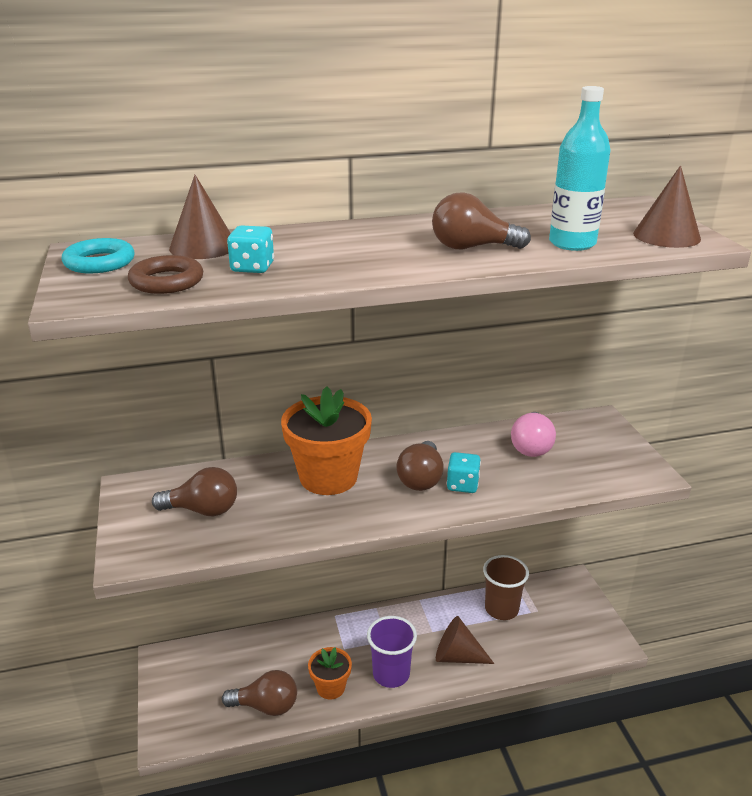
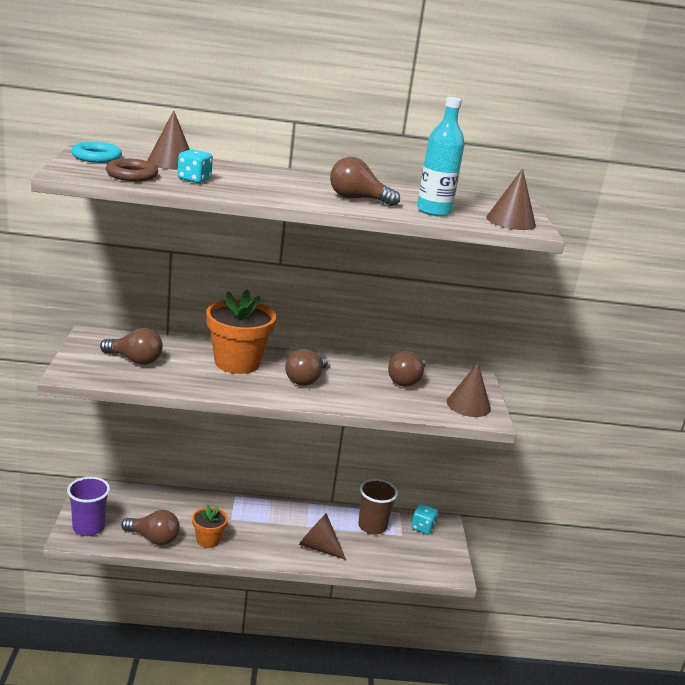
camera: 10 degrees right, 5 degrees down
(391, 674) = (259, 544): purple cup -> purple cup (88, 527)
(462, 485) = (335, 390): turquoise dice -> turquoise dice (422, 527)
(531, 447) = (406, 380): pink light bulb -> brown light bulb
(617, 461) = (468, 405): none -> brown cone

